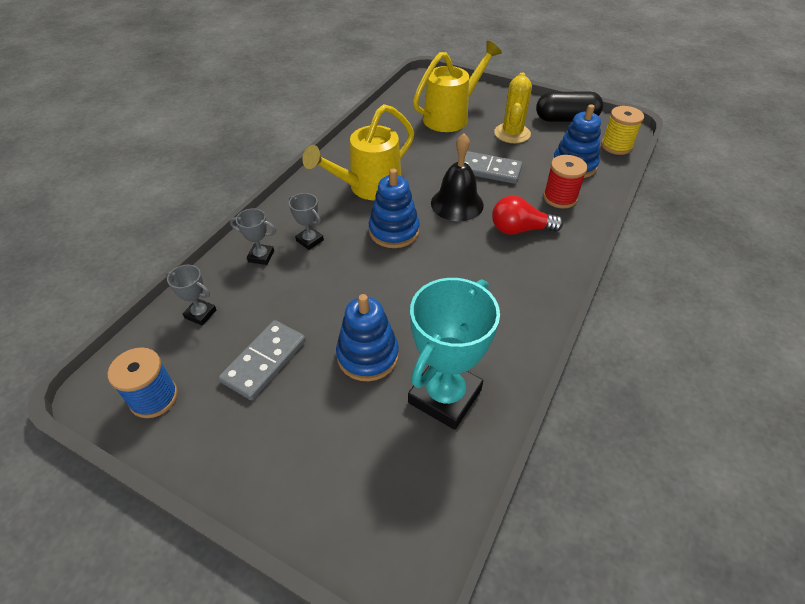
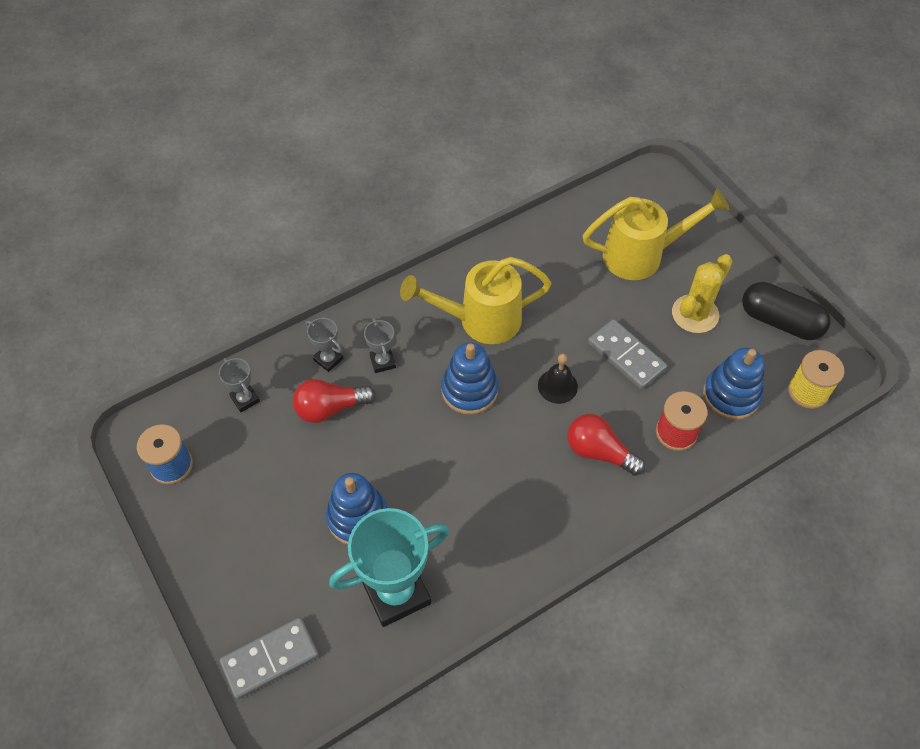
camera: 30 degrees right, 10 degrees up
(264, 361) = (271, 476): grey domino -> grey domino (270, 659)
(286, 288) = (330, 408): none -> red light bulb
(457, 204) = (557, 386): black bell -> black bell, size x0.64

